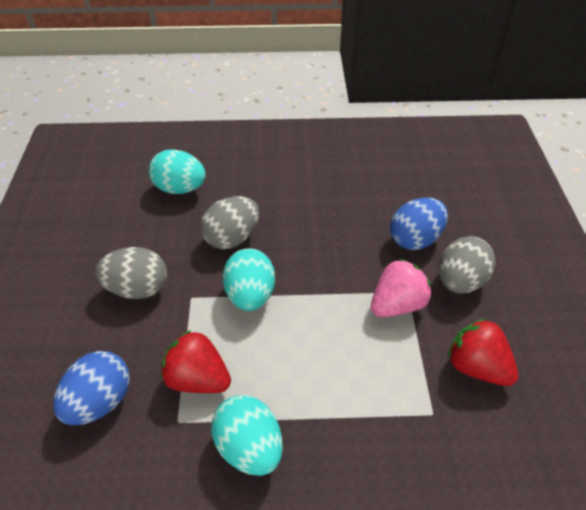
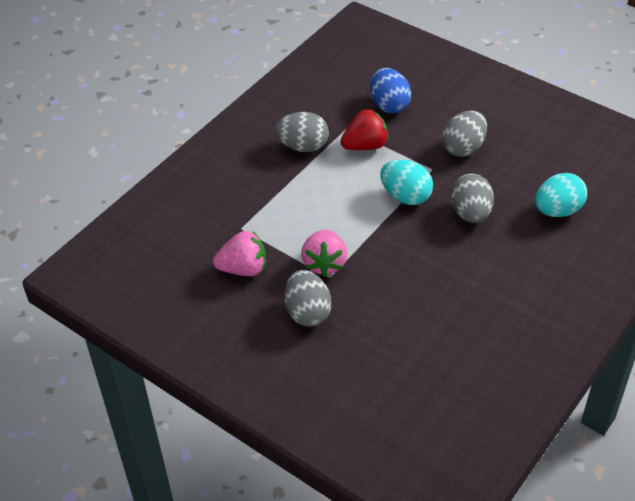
camera: 130 degrees right, 0 degrees up
(249, 448) = (303, 146): turquoise egg -> grey egg
(415, 239) = (370, 316): blue egg -> none
(476, 367) = (243, 269): red strawberry -> pink strawberry

